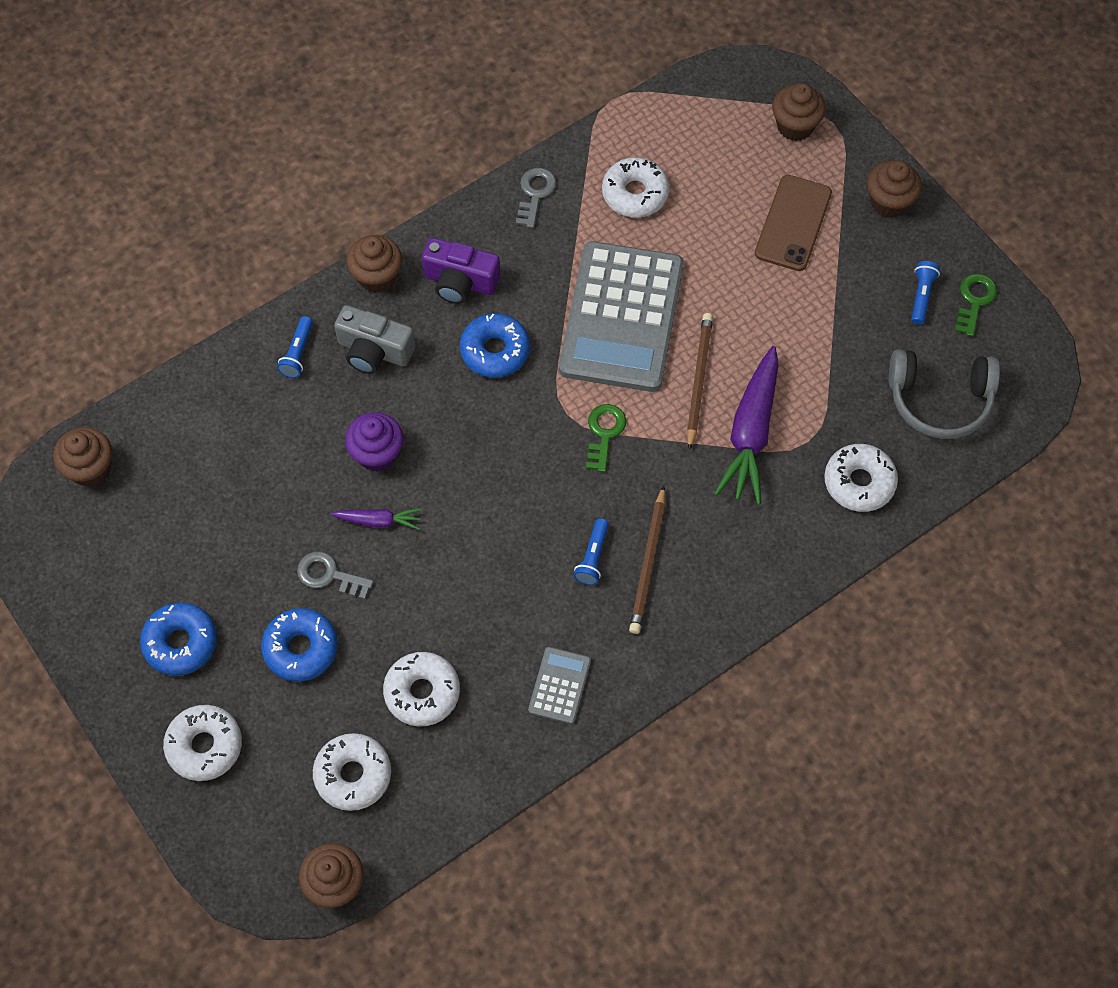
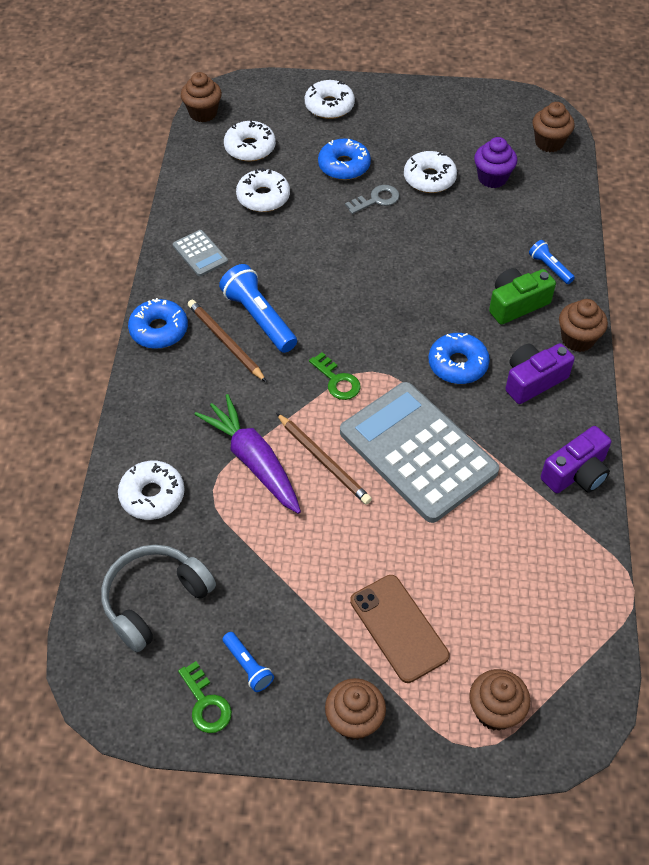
camera: 130 degrees right, 10 degrees down
(180, 643) = (398, 125): blue donut -> blue donut (159, 330)
(374, 351) = (516, 304): grey camera -> green camera
(377, 454) = (436, 263): purple cupcake -> purple cupcake (492, 178)
(378, 521) = (389, 238): purple carrot -> none
(535, 194) = (576, 473): grey key -> purple camera
(593, 557) = (259, 318): blue flashlight -> blue flashlight, size x1.86
(635, 194) = (522, 538): white donut -> white donut (429, 178)

